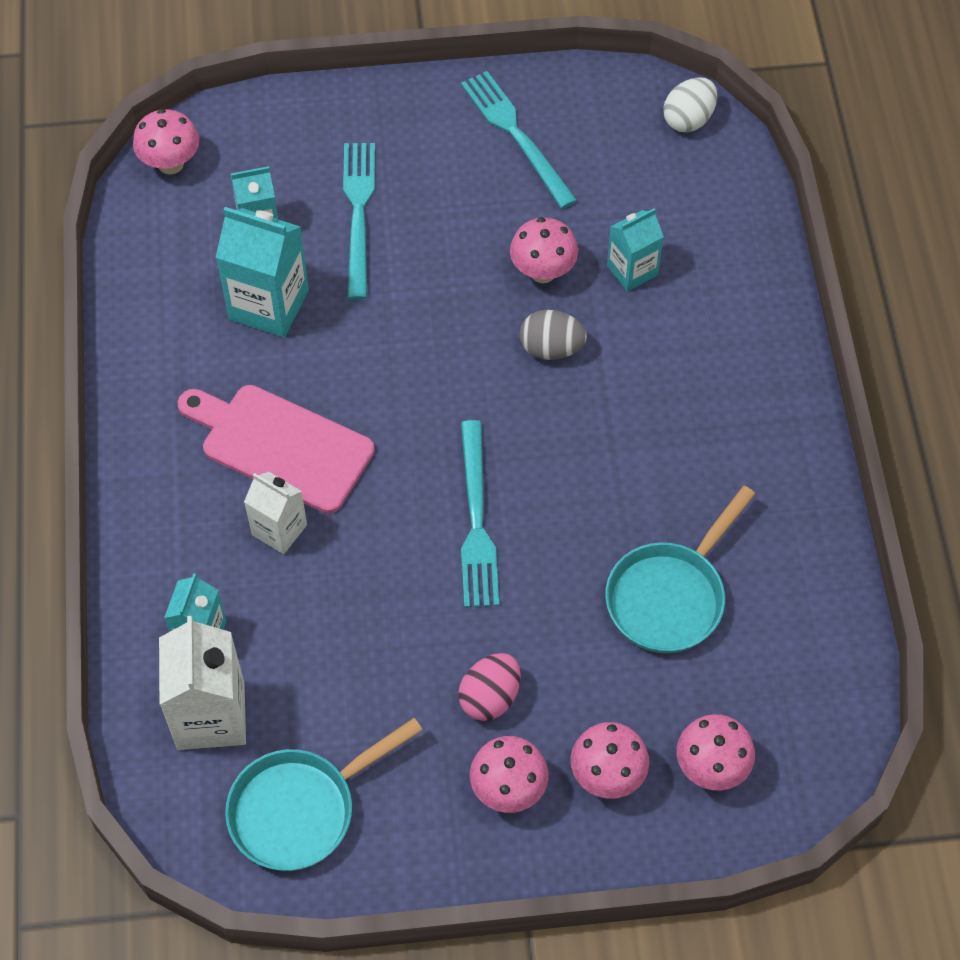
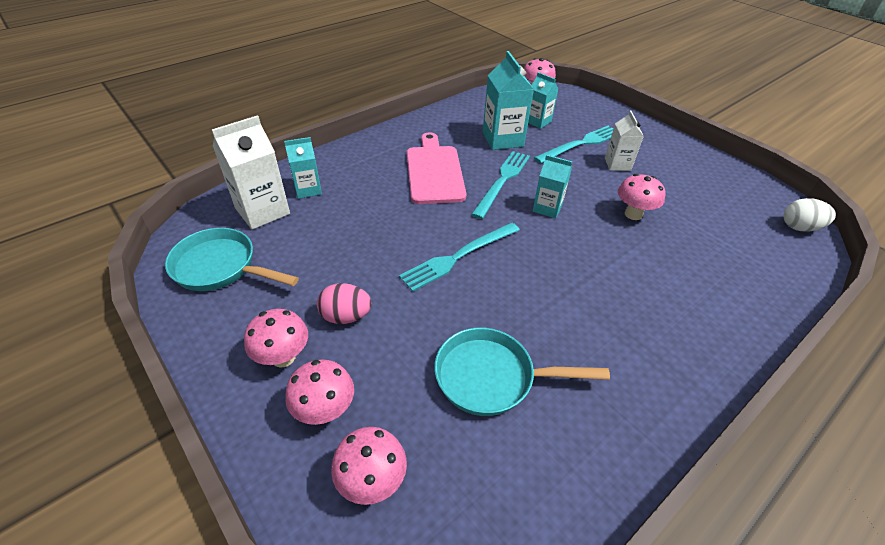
camera: 55 degrees right, 15 degrees down
(279, 530) = (388, 190): white carton -> white carton (617, 164)
(516, 135) = (690, 172): turquoise fork -> turquoise fork (502, 181)
(551, 348) = (594, 238): grey egg -> none
(632, 270) = (682, 248): turquoise carton -> turquoise carton (547, 208)

